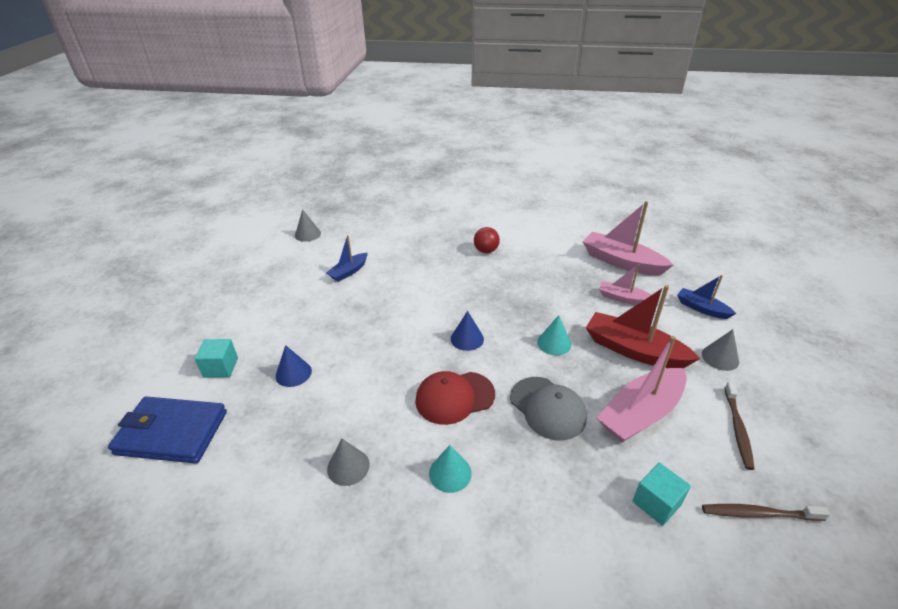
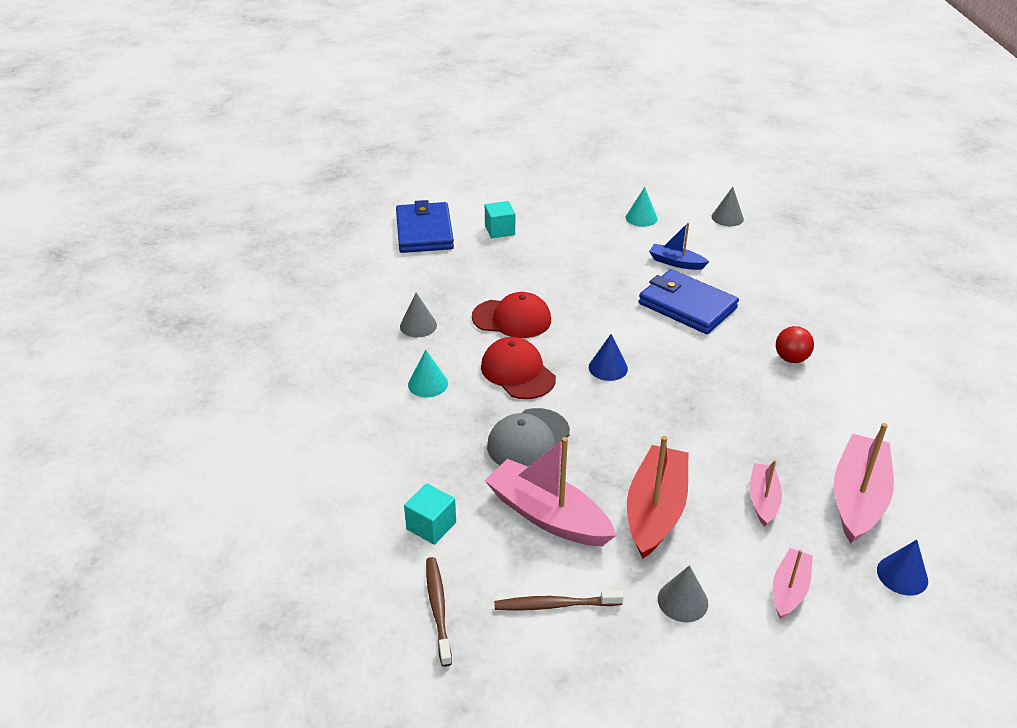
camera: 75 degrees right, 0 degrees up
(293, 373) = (509, 269): blue cone -> blue cone (902, 575)
(373, 386) = (512, 319): none -> red cap
(407, 280) = (687, 306): none -> blue wallet
(554, 343) = (634, 437): turquoise cone -> turquoise cone (641, 218)
(701, 308) = (789, 589): blue boat -> pink boat

